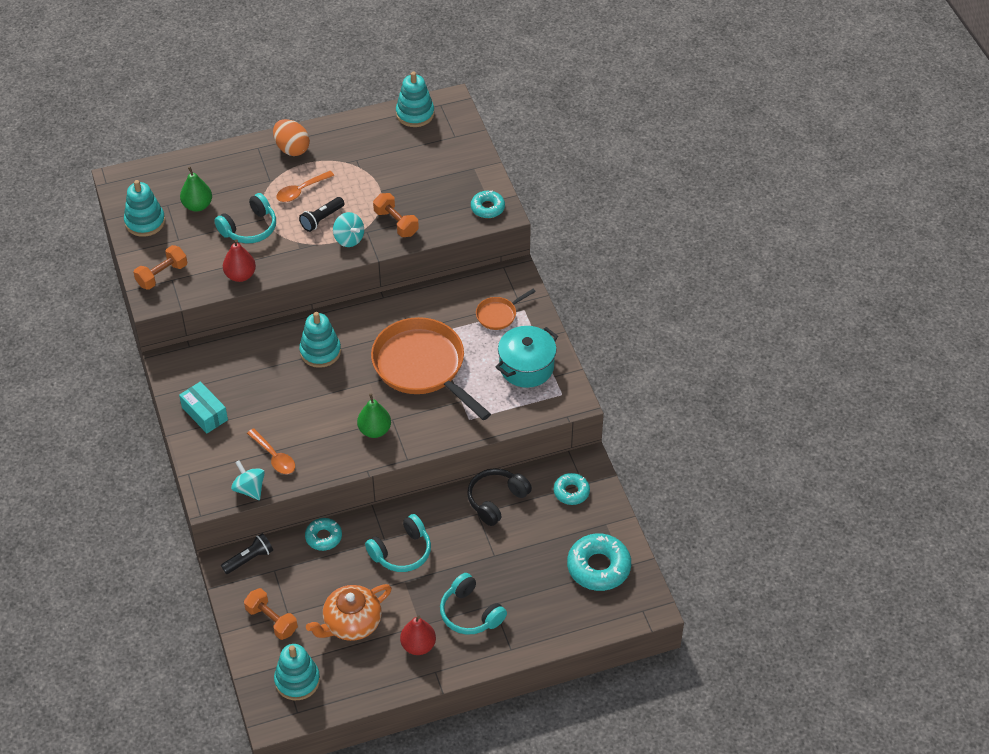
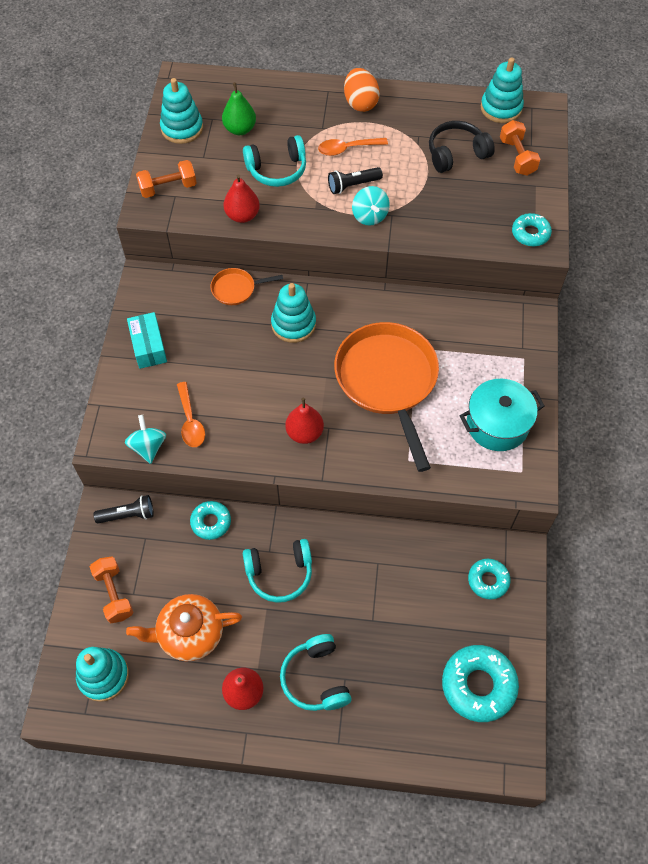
camera: 25 degrees right, 10 degrees up
(374, 430) = (304, 433): green pear -> red pear
(396, 223) = (426, 216): orange dumbbell -> orange dumbbell (517, 157)
(496, 500) = (404, 556): black headphones -> black headphones (456, 154)
(498, 314) = (494, 353): orange pan -> orange pan (236, 289)

